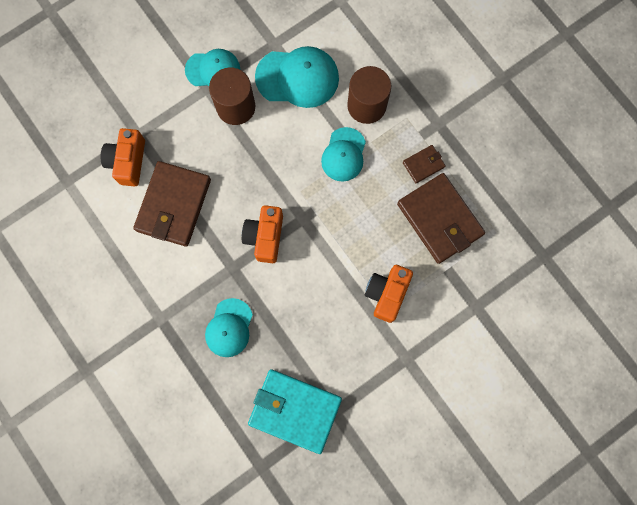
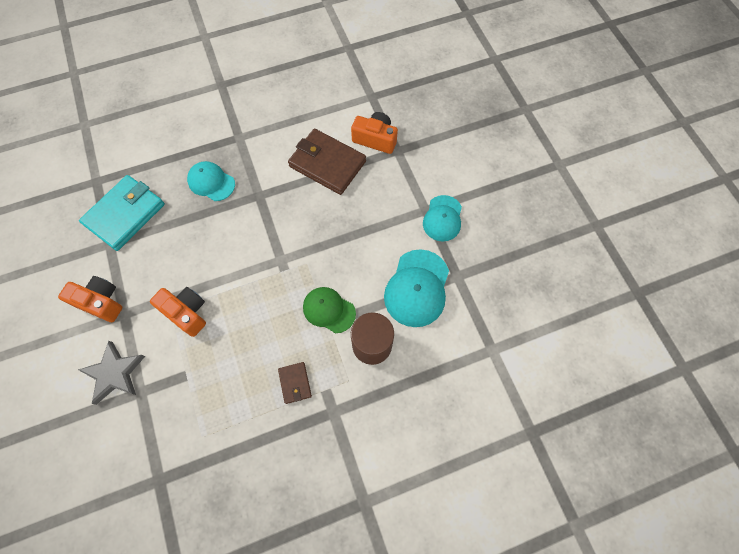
camera: 105 degrees right, 10 degrees down
(236, 107) = (402, 229): brown cylinder -> none
(265, 237) = (276, 225): orange camera -> orange camera (101, 302)
(344, 154) = (329, 310): turquoise cap -> green cap
(439, 219) = (235, 382): brown wallet -> none
(467, 340) = (114, 373): none -> grey star

